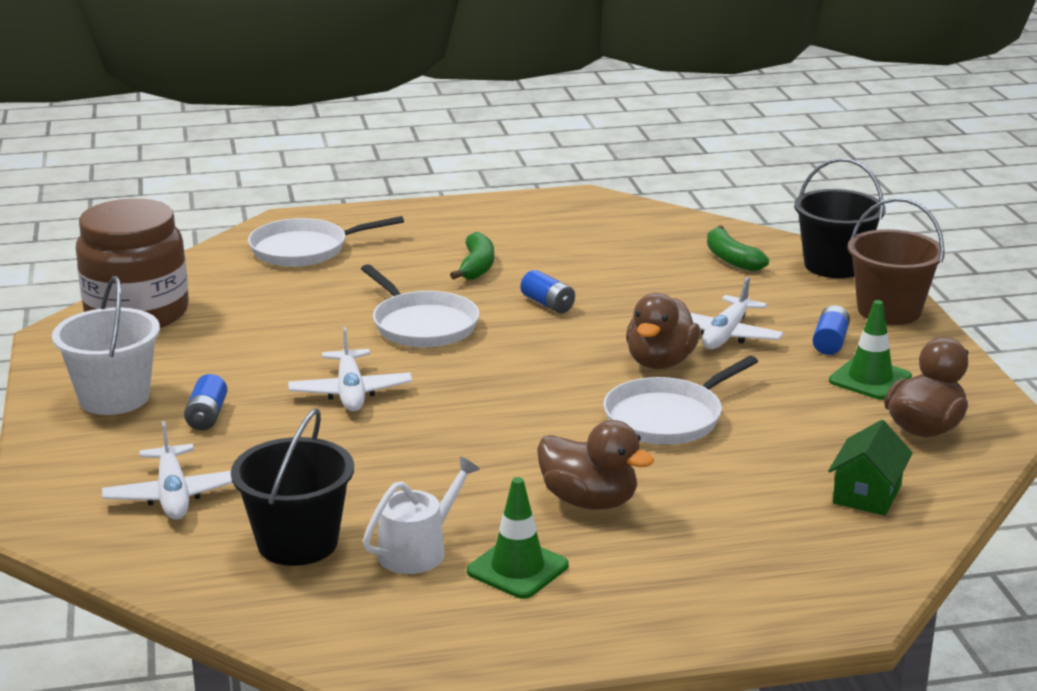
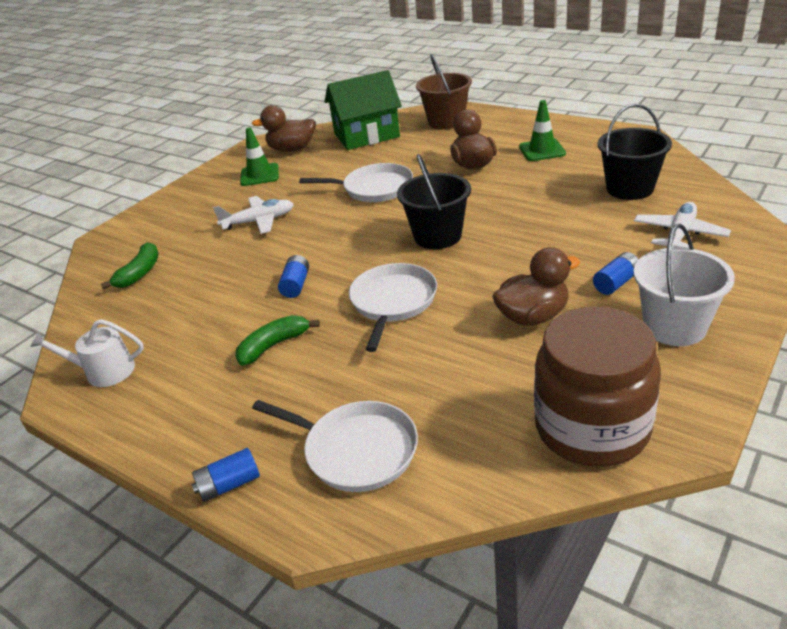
camera: 130 degrees left, 10 degrees up
(350, 392) = (506, 265): white plane -> none
(418, 550) = (575, 169): white watering can -> white watering can (103, 371)
(660, 362) = (320, 218): brown duck -> brown duck (533, 316)
(830, 342) = (230, 198): blue battery -> blue battery (229, 485)
(834, 266) = (114, 243): black bucket -> black bucket (437, 236)
(867, 494) = (366, 135): green house -> green house, size x1.82
(889, 311) = (167, 204): brown bucket -> brown bucket (446, 121)

